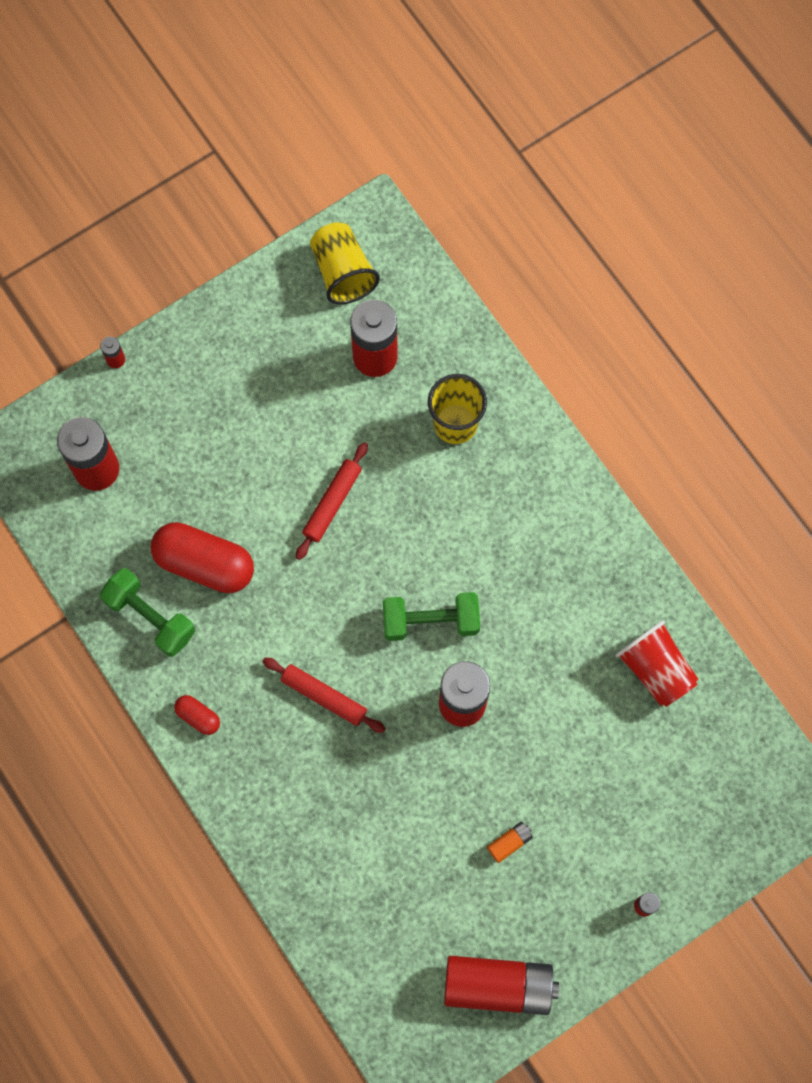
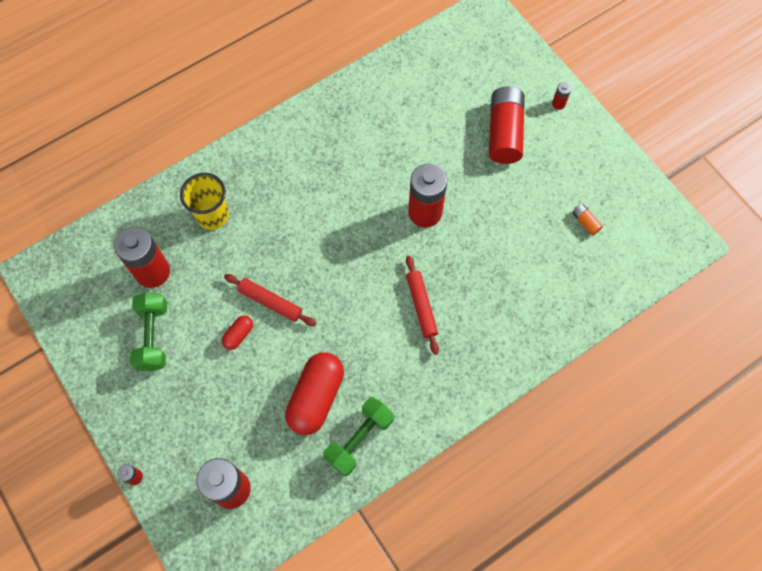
camera: 90 degrees left, 5 degrees down
(198, 717) = (439, 399): red capsule -> red capsule (238, 335)
(324, 696) = (421, 306): red rolling pin -> red rolling pin turned 45 degrees counterclockwise
(343, 272) = (79, 296): yellow cup -> none
(430, 621) = (364, 233): green dumbbell -> green dumbbell (153, 336)
(498, 986) = (619, 191): red battery -> red battery (504, 133)
(509, 843) = (522, 183): orange battery -> orange battery (585, 222)
(655, 669) = (399, 92): red cup -> none

